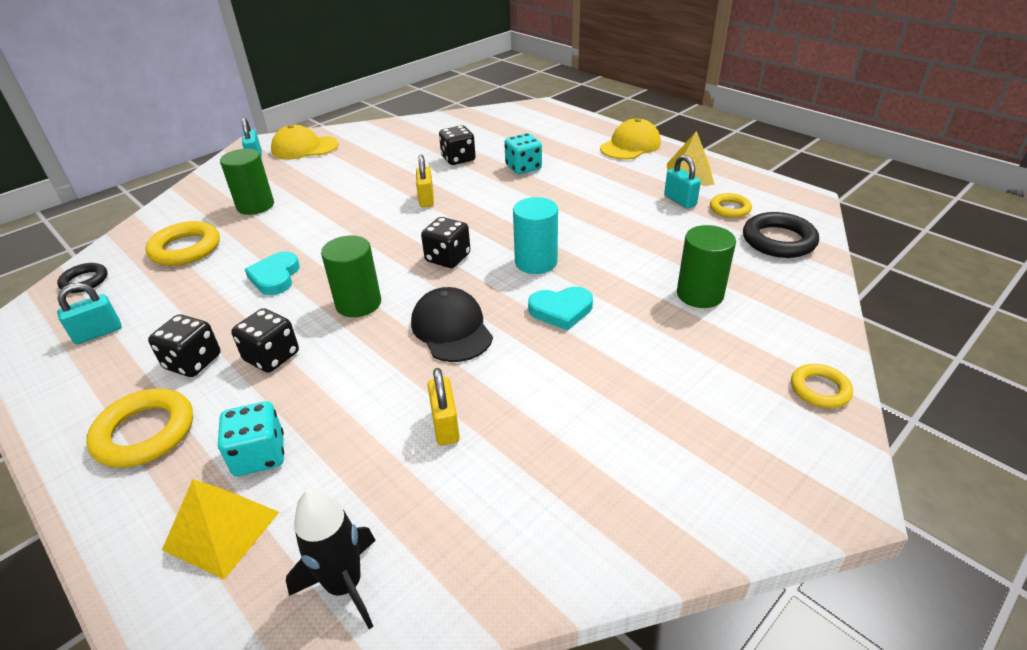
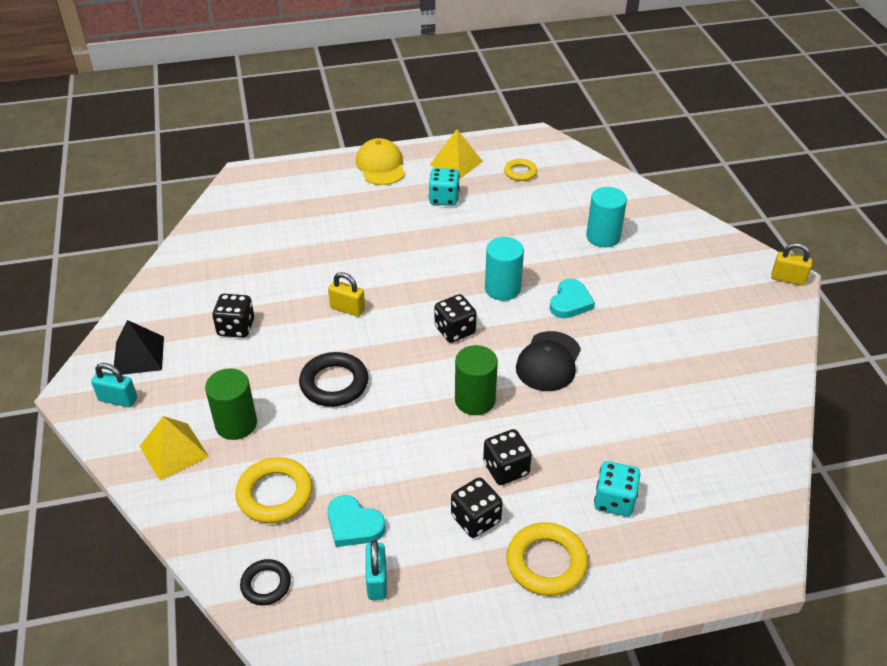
camera: 60 degrees left, 5 degrees up
(221, 530) = (672, 534): yellow pyramid -> yellow pyramid (174, 451)
(275, 277) = (389, 440): turquoise heart -> turquoise heart (353, 525)
(304, 148) = (138, 355): yellow cap -> black pyramid
(345, 585) = (745, 485): black rocket -> none
(445, 425) = (646, 400): yellow padlock -> yellow padlock (788, 279)
(451, 329) = (548, 361): black cap -> black cap turned 75 degrees counterclockwise
(458, 159) = (292, 263): black dice -> black dice (236, 327)
(523, 168) = (353, 234): turquoise dice -> turquoise dice (444, 198)
(680, 201) = (488, 186): turquoise padlock -> none
(700, 294) = (603, 237): green cylinder -> turquoise cylinder
(778, 240) = (575, 175): black ring -> black ring (334, 383)
(820, 389) = (717, 242): yellow ring -> none

